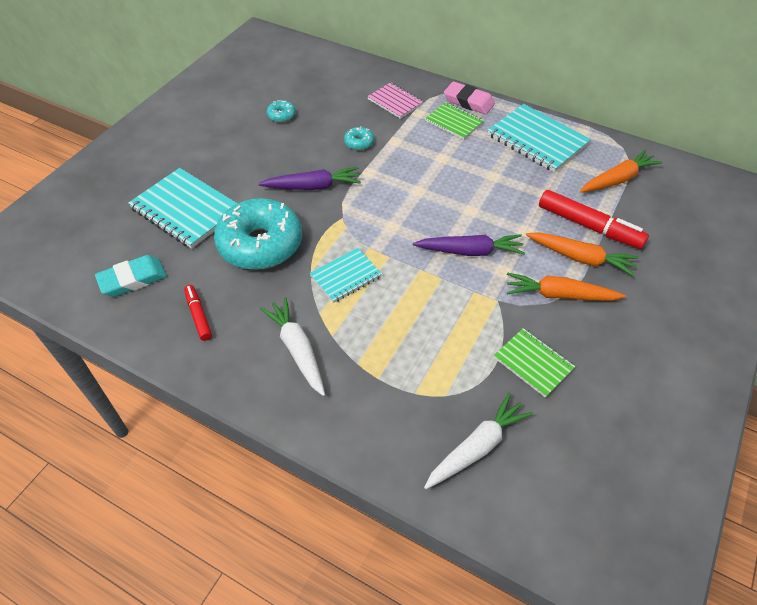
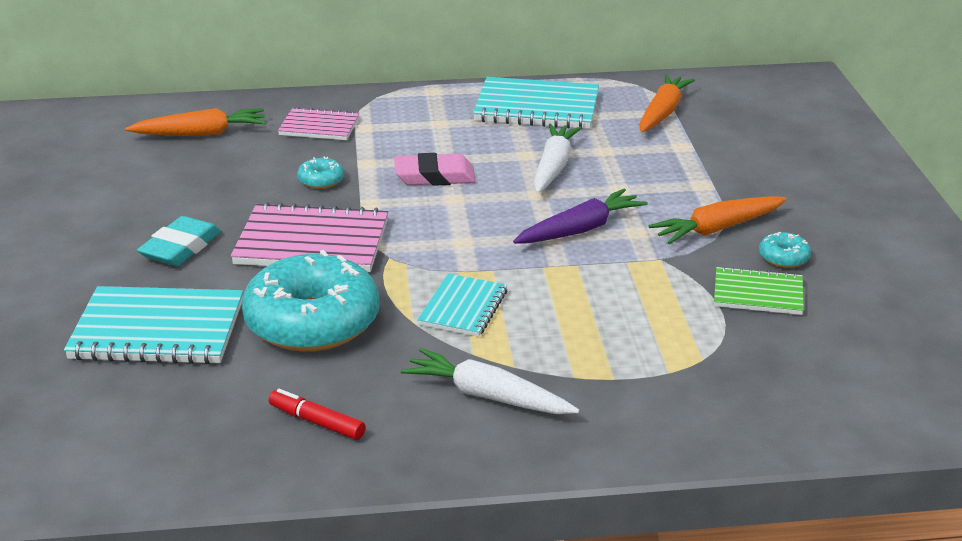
camera: 35 degrees left, 20 degrees down
(133, 279) = (171, 428): turquoise eraser -> turquoise eraser (180, 248)
(281, 116) = (176, 189): turquoise donut -> turquoise donut (783, 258)
(313, 186) = (312, 242): purple carrot -> pink notebook
(454, 122) = (419, 122): green notebook -> none
(468, 101) = (413, 98): pink eraser -> pink eraser (434, 176)
(477, 447) = (784, 384): white carrot -> white carrot (553, 167)
(580, 258) = (702, 191): orange carrot -> orange carrot (201, 134)
(589, 226) = (679, 161): red marker -> none

